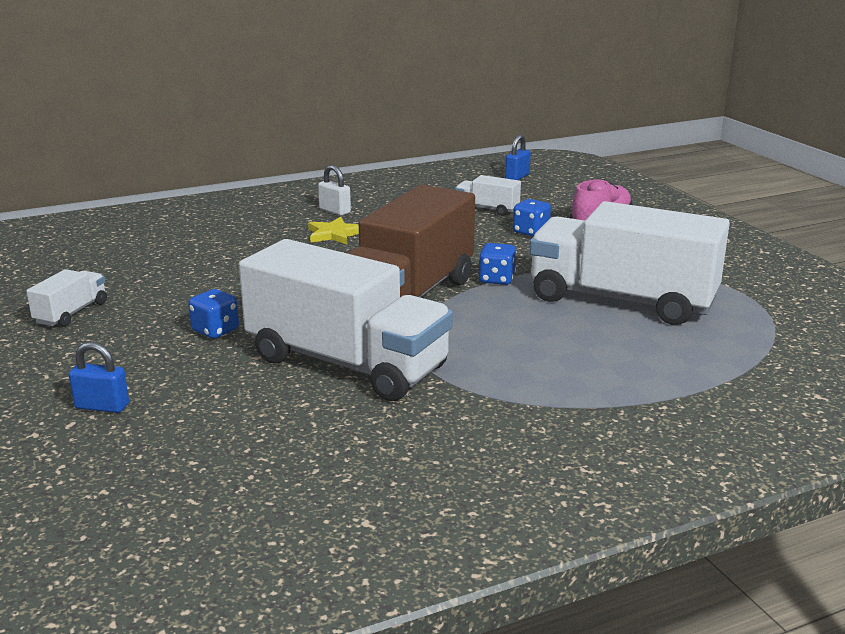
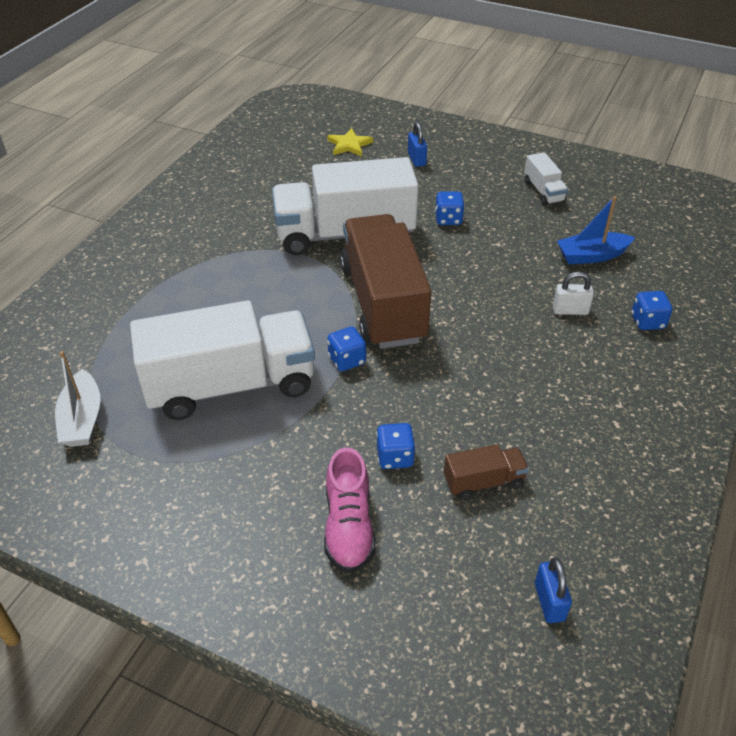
camera: 140 degrees right, 20 degrees up
(102, 406) = (416, 159): blue padlock -> blue padlock turned 75 degrees counterclockwise
(167, 259) = (591, 256): none -> blue boat
(229, 220) = (647, 322): none -> blue dice
(334, 234) = (543, 350): yellow star -> yellow star (349, 145)
(335, 211) = (601, 387): white padlock -> white padlock (570, 310)
(487, 209) = (483, 482): white truck -> brown truck
(788, 327) = (82, 419): none -> white boat

